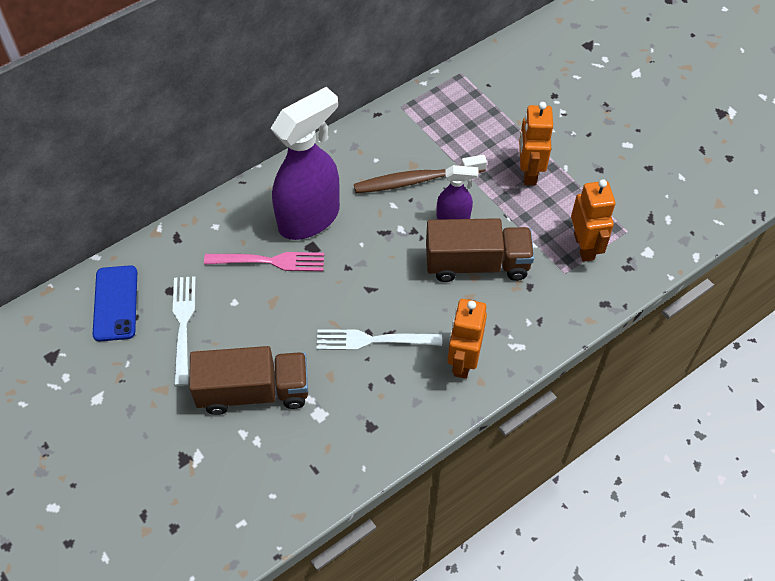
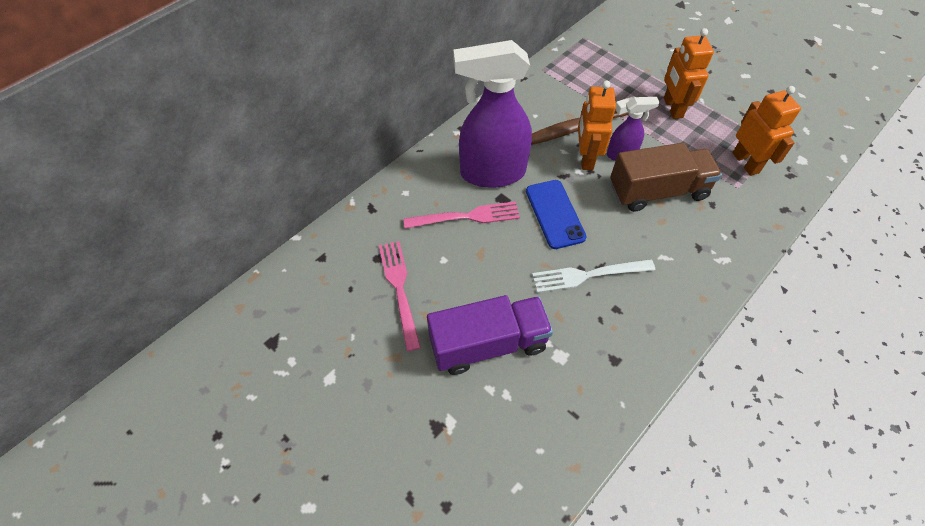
camera: 10 degrees left, 0 degrees up
(115, 303) = (326, 278): blue phone -> blue phone (555, 214)
(183, 325) = (399, 289): white fork -> pink fork
(253, 391) = (488, 344): brown truck -> purple truck
(309, 218) = (492, 173): purple spray bottle -> purple spray bottle turned 135 degrees counterclockwise
(463, 361) = (679, 281): orange robot -> orange robot (586, 158)

